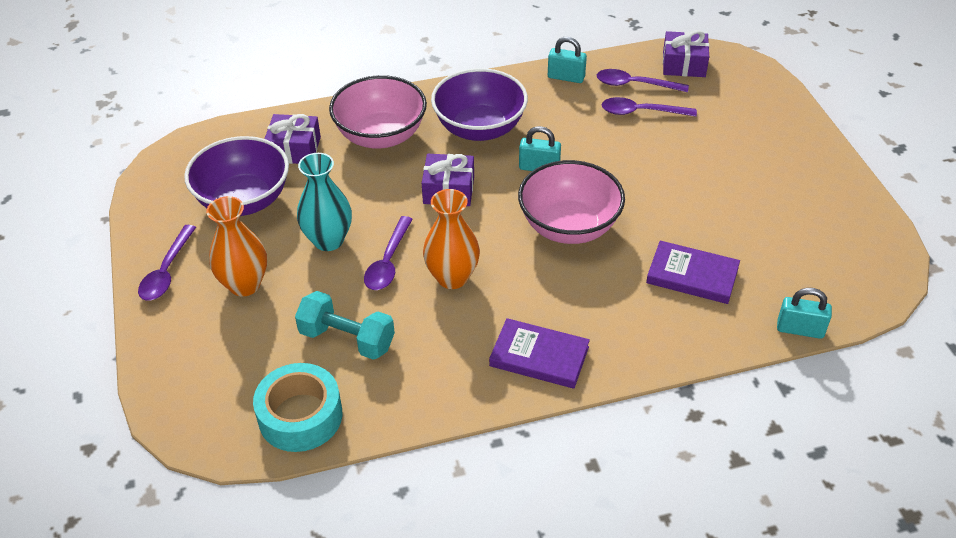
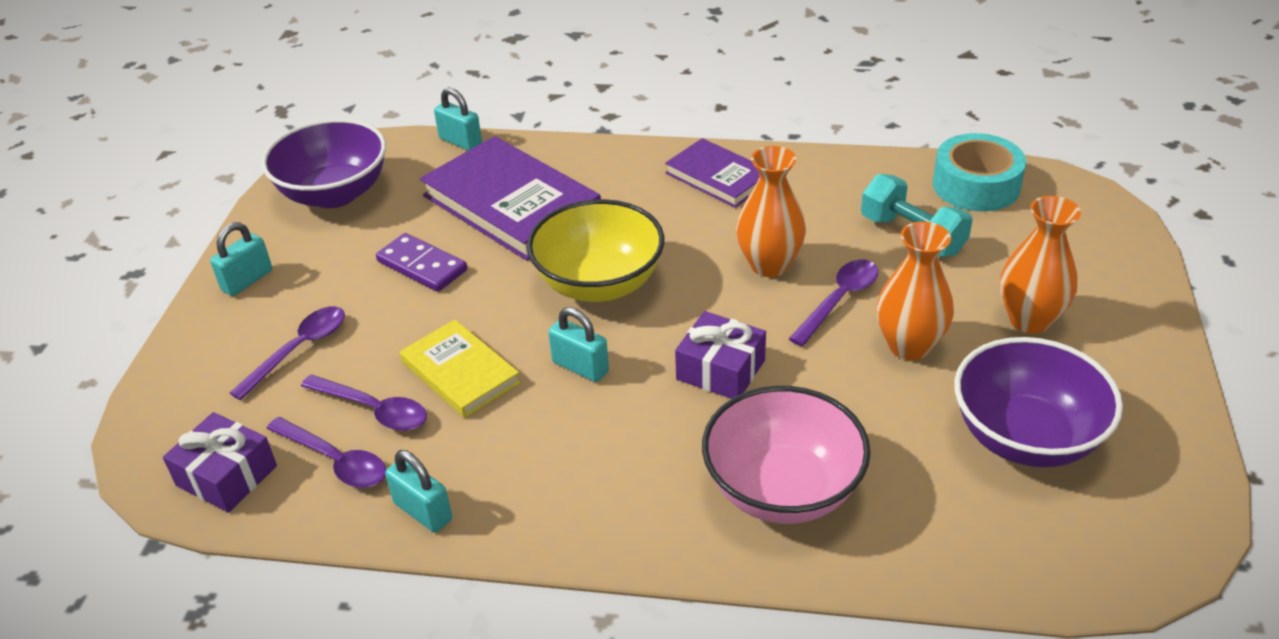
camera: 155 degrees left, 5 degrees down
(166, 272) = (1139, 362): purple spoon -> purple spoon (299, 349)
(294, 149) = (933, 507): purple gift -> none
(328, 240) = (909, 346): turquoise vase -> orange vase
(479, 128) = (622, 455): purple bowl -> purple bowl (334, 193)
(569, 226) = (599, 283): pink bowl -> yellow bowl
(611, 144) = (460, 372): none -> yellow book
(692, 275) = (511, 204): purple book -> purple book, size x1.71
(707, 204) = (422, 266): none -> purple domino
(813, 160) = (247, 280): none -> turquoise padlock

